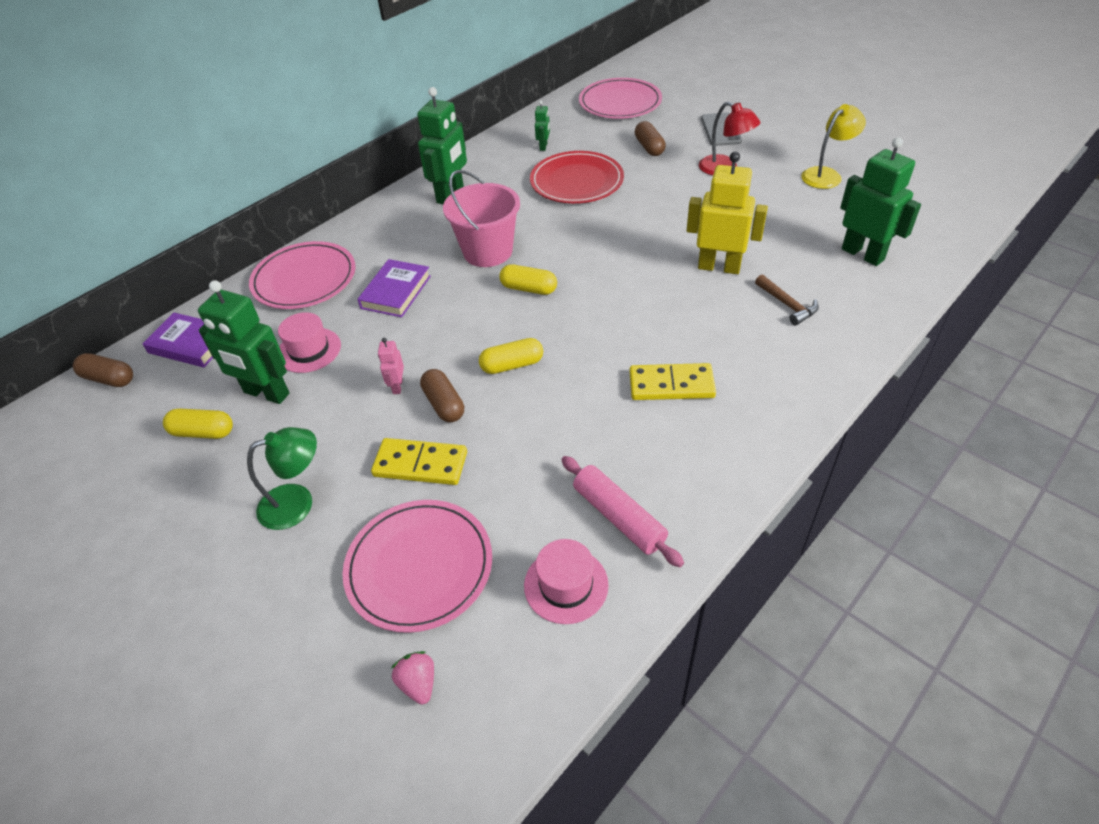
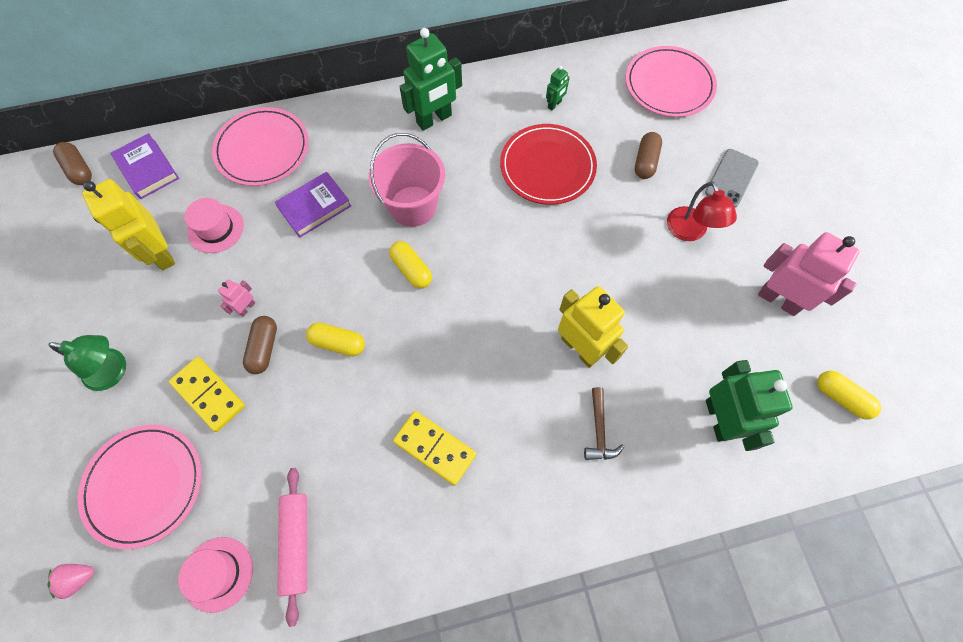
camera: 30 degrees right, 20 degrees up
(203, 432) = (101, 263): yellow capsule -> yellow capsule (841, 397)
(266, 393) = (161, 253): green robot -> yellow robot
(418, 683) = (78, 578): pink strawberry -> pink strawberry turned 120 degrees counterclockwise
(826, 175) = (778, 300): yellow lamp -> pink robot

